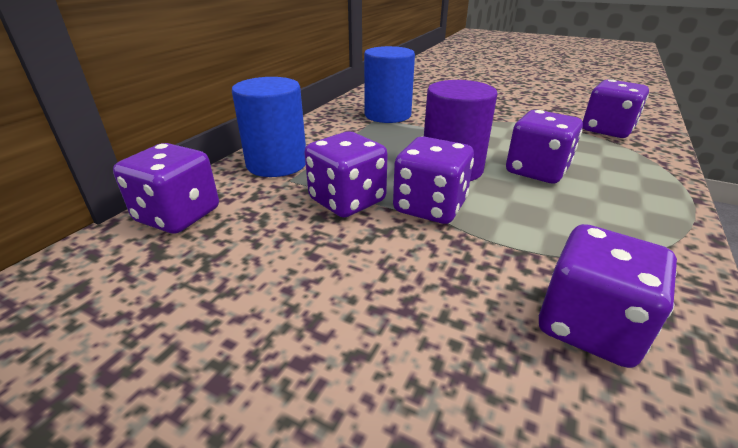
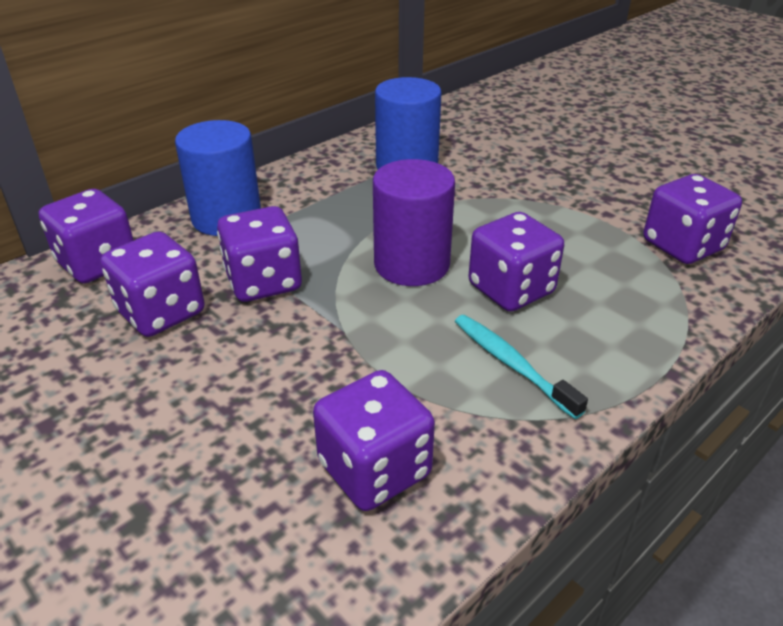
camera: 20 degrees right, 5 degrees up
(430, 207) = (341, 309): purple dice -> purple dice (161, 312)
(595, 217) = (512, 365): none -> turquoise toothbrush

